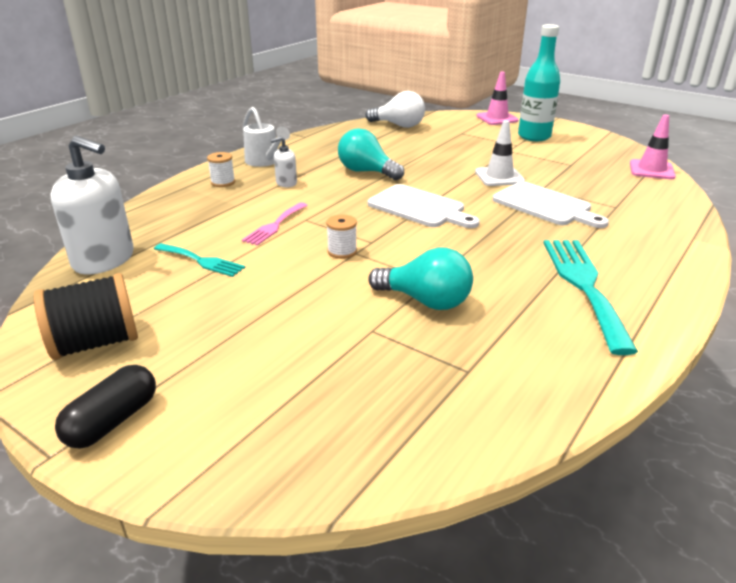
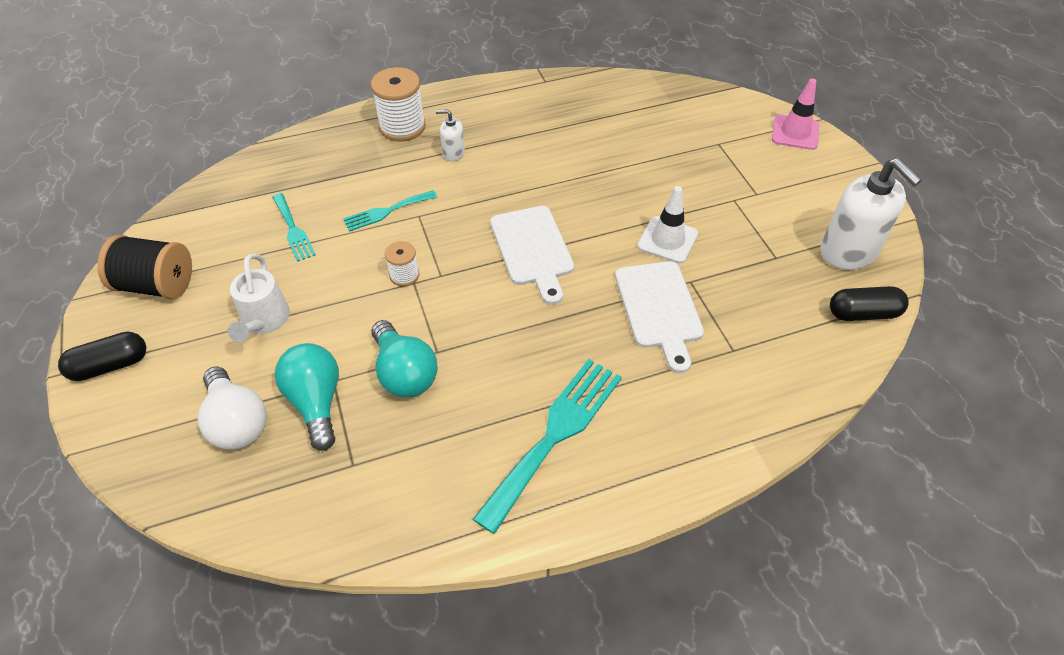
camera: 35 degrees right, 20 degrees up
(104, 260) = (232, 192): white soap dispenser -> white soap dispenser (848, 251)
(223, 182) = (402, 127): white spool -> white spool, size x1.84
(265, 162) = (467, 110): white watering can -> white watering can (264, 322)
(274, 225) = (386, 211): pink fork -> turquoise fork
(366, 172) = (543, 169): turquoise light bulb -> turquoise light bulb (316, 402)
(399, 125) = (663, 100): white light bulb -> white light bulb (237, 422)
(534, 136) = (797, 187): turquoise bottle -> none
(651, 170) = (863, 313): pink traffic cone -> black capsule

